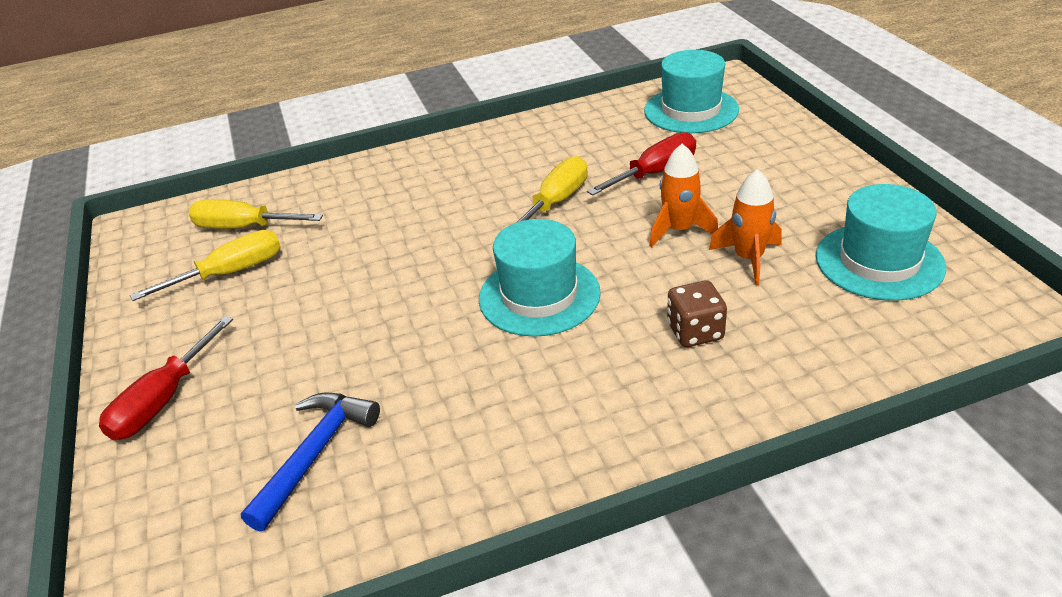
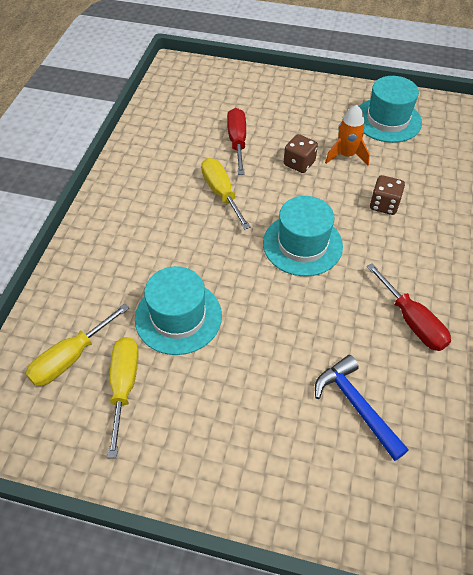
camera: 60 degrees left, 15 degrees up
(163, 400) = (239, 475): red screwdriver -> red screwdriver (412, 321)
(679, 230) = (299, 163): orange rocket -> brown dice
(691, 110) = (192, 94): turquoise hat -> turquoise hat (178, 317)

